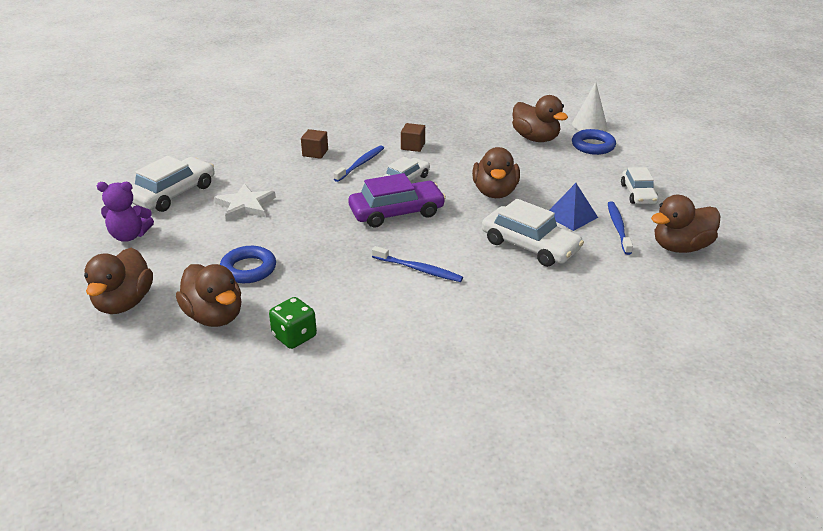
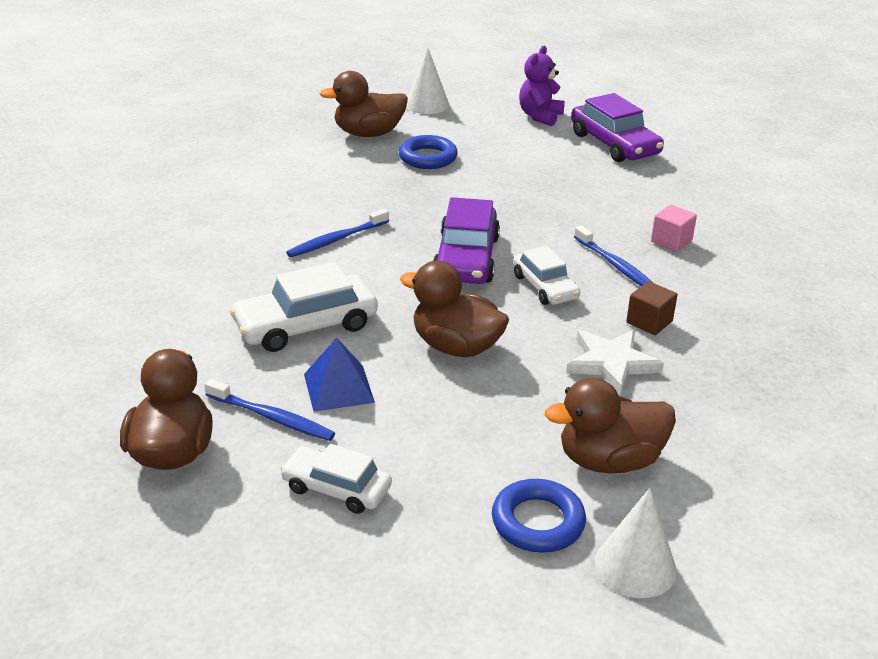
camera: 115 degrees right, 0 degrees up
(124, 303) = (427, 104): brown duck -> white cone
(173, 194) = (614, 144): white car -> purple car
(245, 205) = (558, 175): white star -> white star (611, 363)
(294, 336) = (302, 159): green dice -> none
(315, 153) = (671, 241): brown cube -> pink cube

